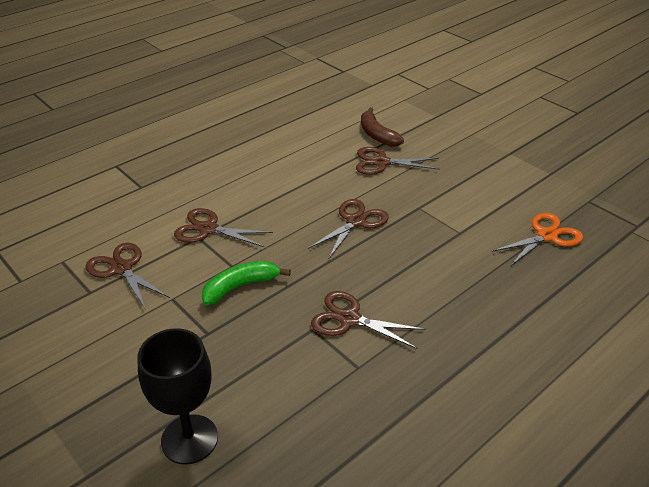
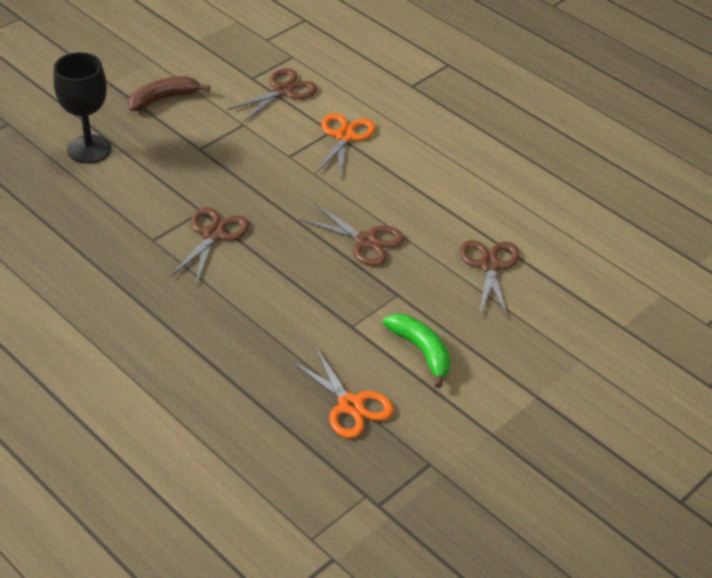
camera: 85 degrees right, 5 degrees up
(208, 229) = (344, 136): brown scissors -> orange scissors
(240, 286) = (259, 163): green banana -> green banana (421, 351)
(377, 135) = (556, 263): brown banana -> brown banana (163, 99)

